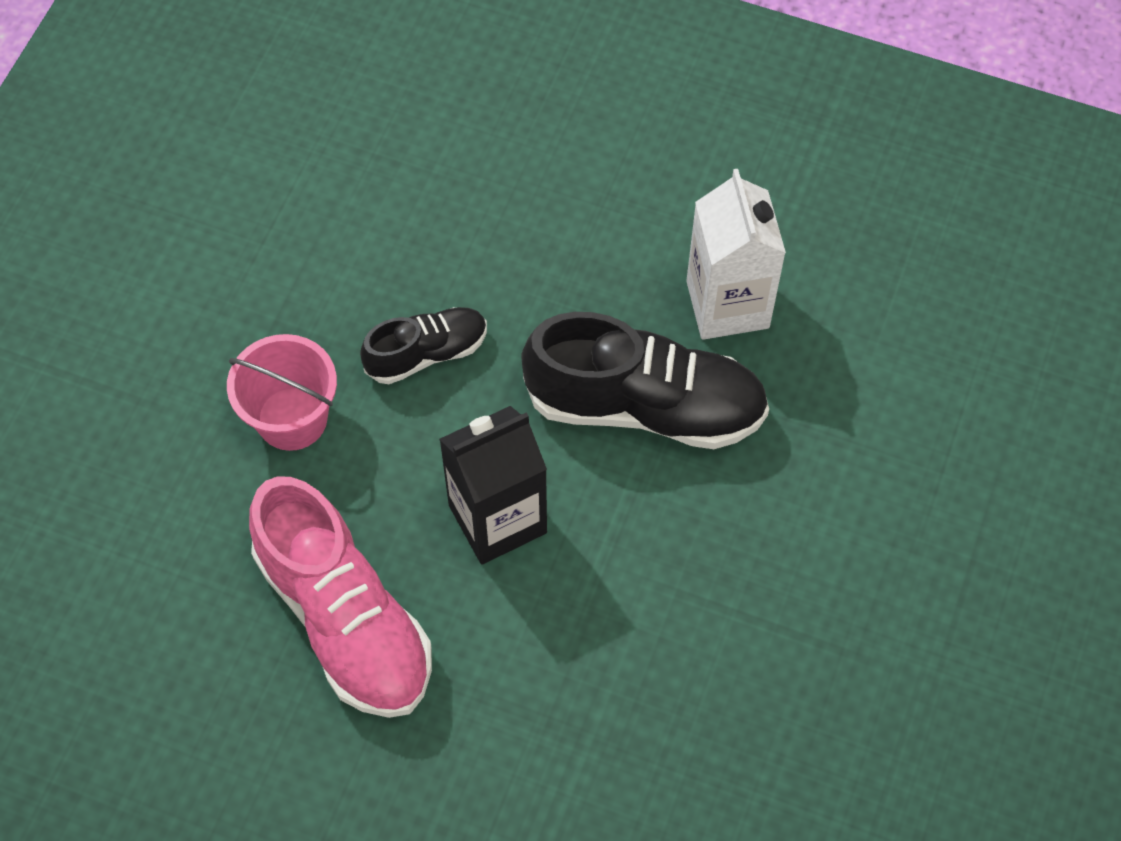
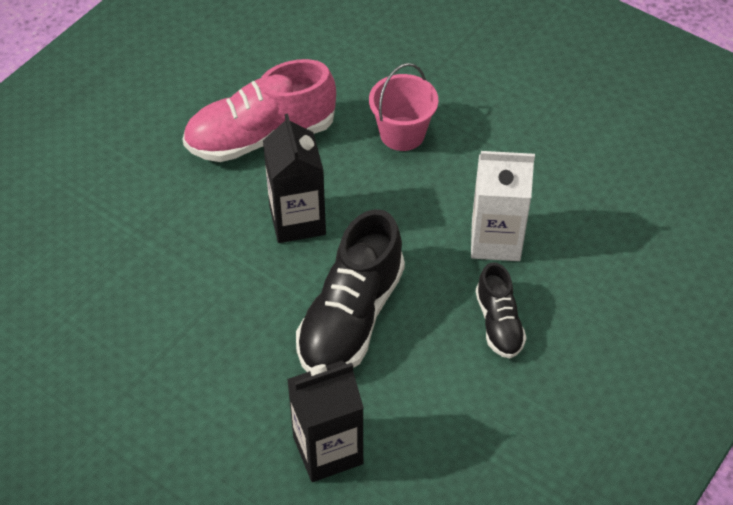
camera: 105 degrees right, 10 degrees down
(427, 353) = (428, 207): black shoe -> black shoe (498, 323)
(727, 304) = (417, 389): white carton -> white carton (495, 240)
(850, 383) = (328, 450): none -> black carton

